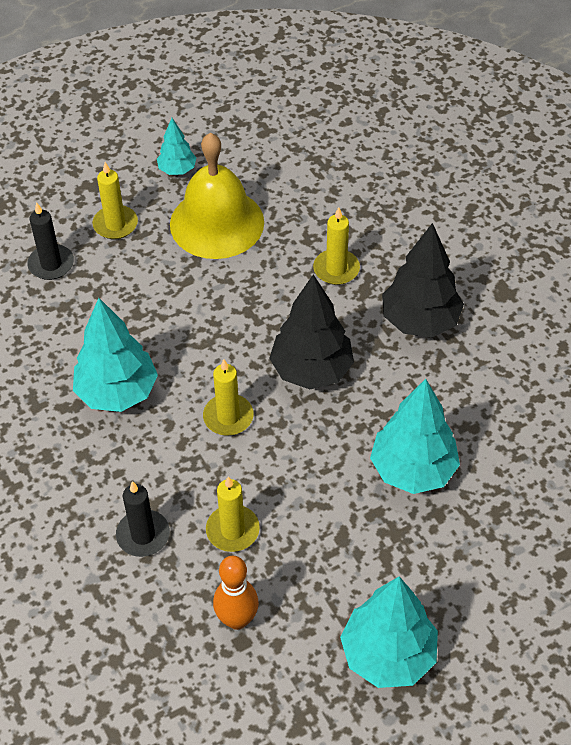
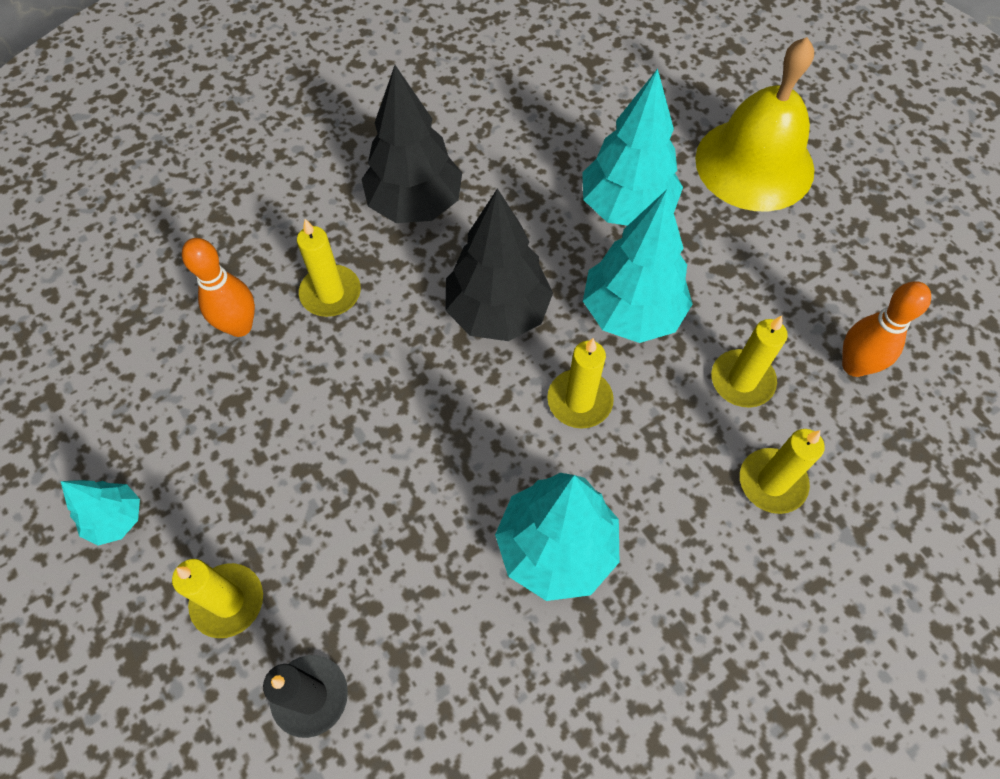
camera: 95 degrees left, 10 degrees up
(143, 535) = (772, 482): black candle -> yellow candle
(217, 223) = (236, 448): yellow bell -> yellow bell (754, 164)
(311, 220) = (240, 326): none -> orange bowling pin
(388, 655) = (852, 225): turquoise tree -> turquoise tree (632, 313)

